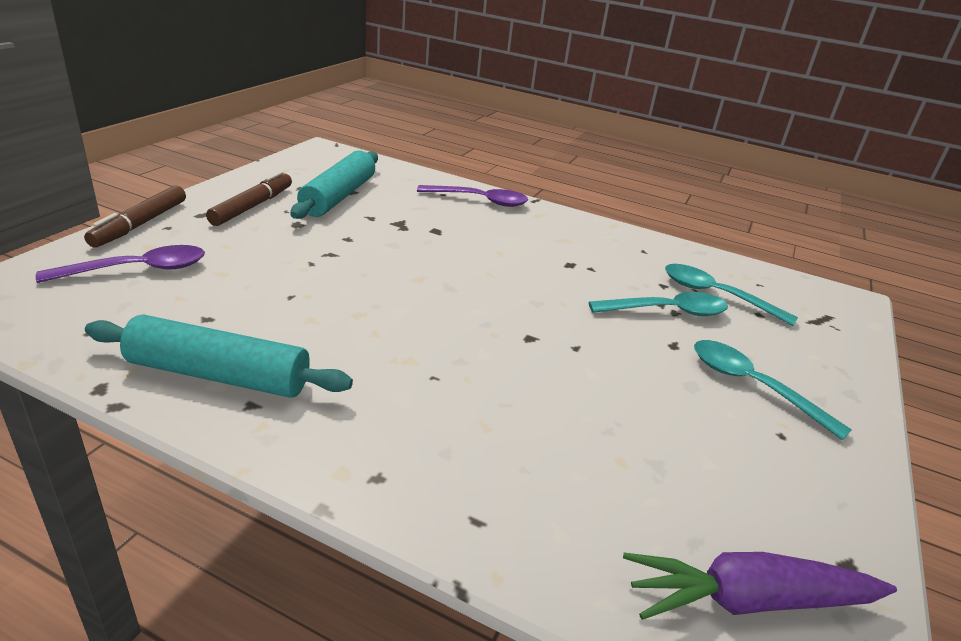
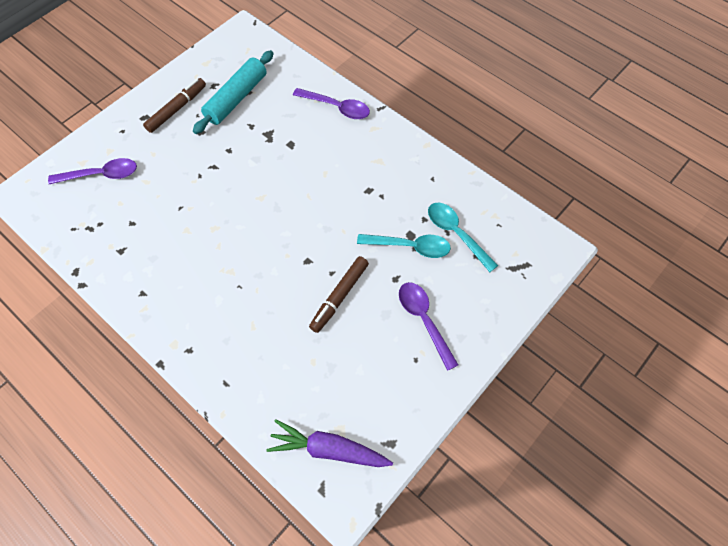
camera: 20 degrees right, 30 degrees up
(140, 224) = (107, 127): brown marker -> brown marker (339, 296)
(219, 375) = (131, 270): turquoise rolling pin -> none
(753, 386) = (424, 320): turquoise spoon -> purple spoon

